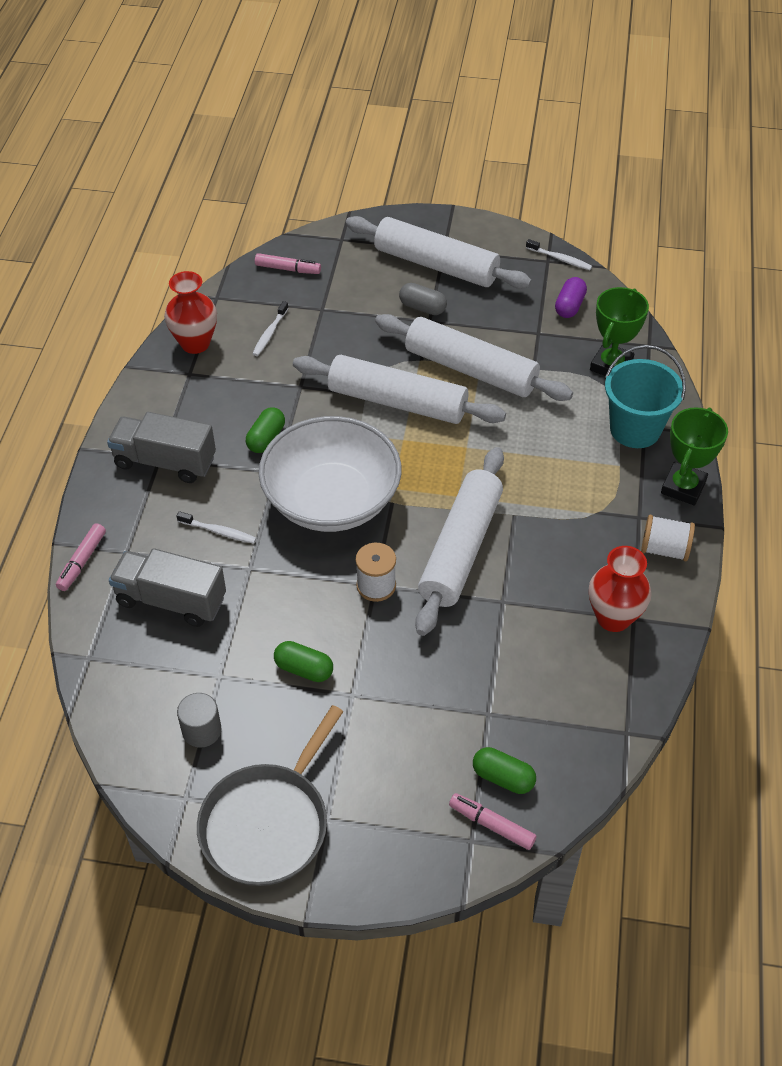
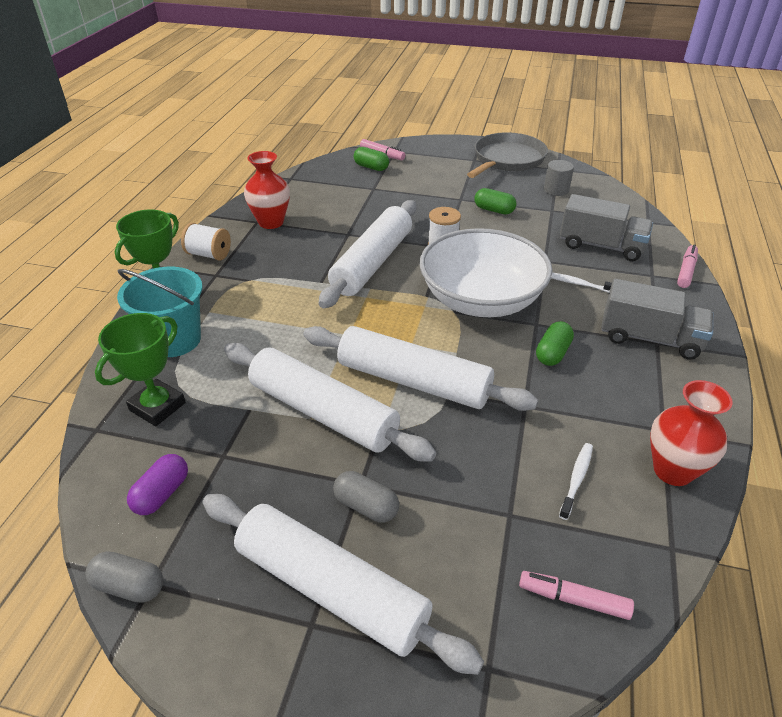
camera: 175 degrees left, 10 degrees down
(560, 259) = (129, 586): white toothbrush -> grey capsule

